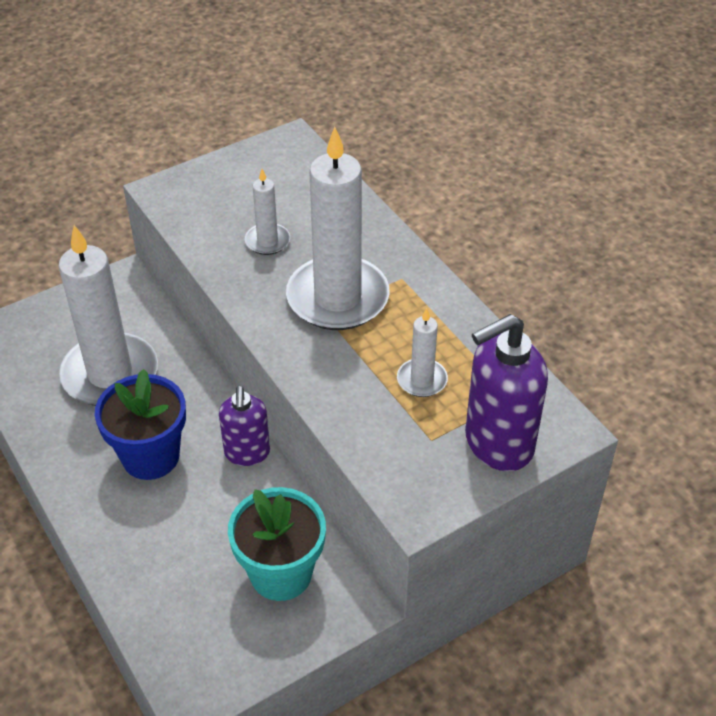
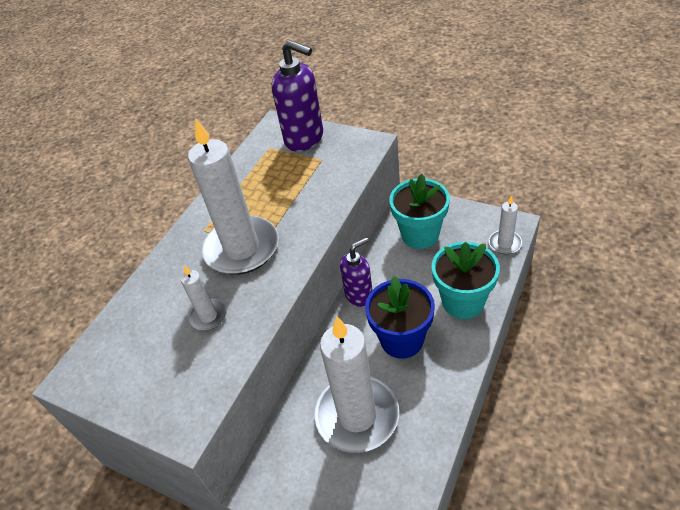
camera: 115 degrees left, 0 degrees up
(137, 545) = (463, 302): none -> turquoise flower pot
(422, 380) = (283, 181): white candle -> white candle (505, 243)

